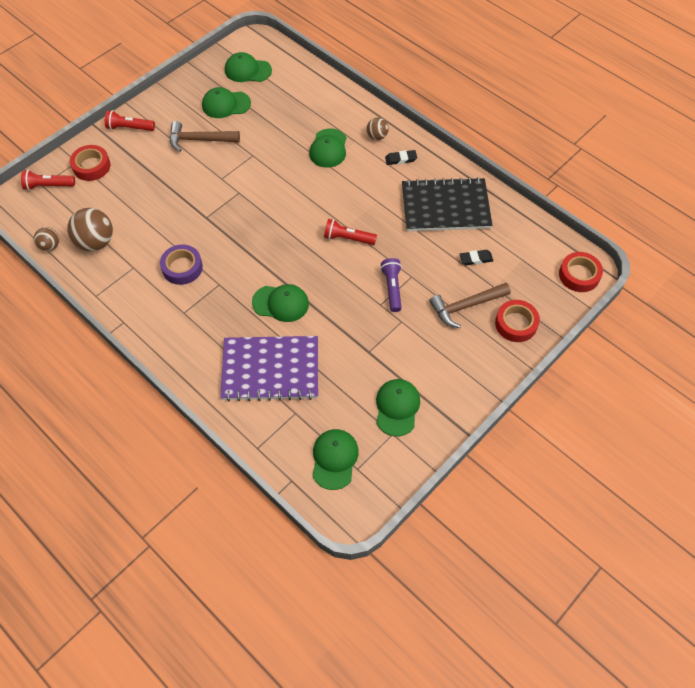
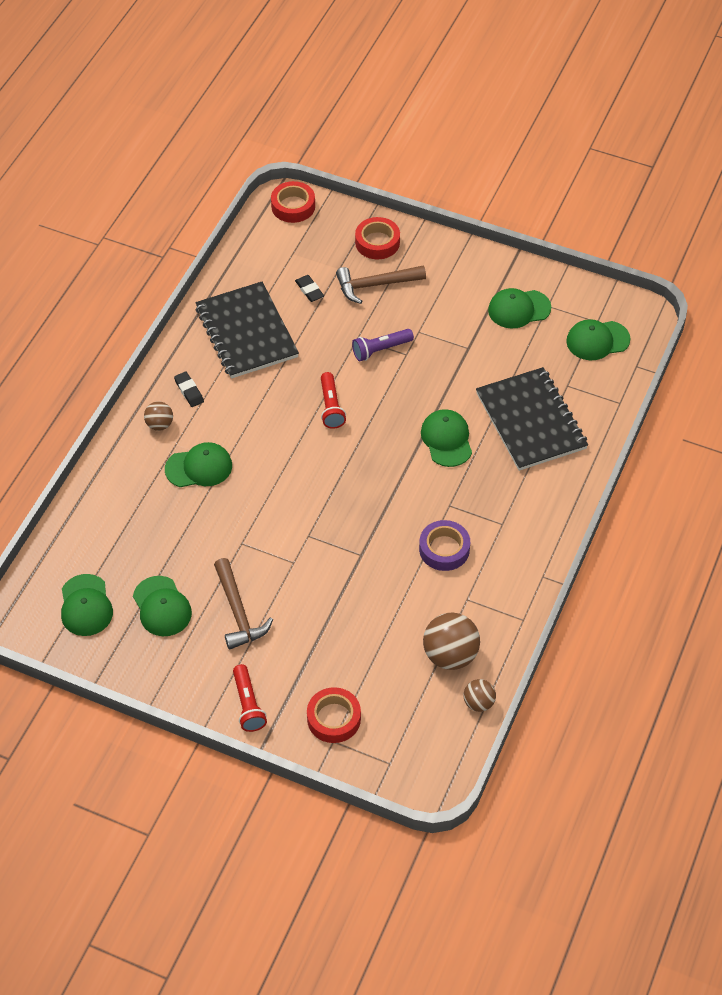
camera: 110 degrees left, 5 degrees down
(48, 186) = (387, 754): red flashlight -> none
(270, 370) = (531, 421): purple notebook -> black notebook
(465, 306) = (375, 285): brown hammer -> brown hammer turned 120 degrees clockwise

